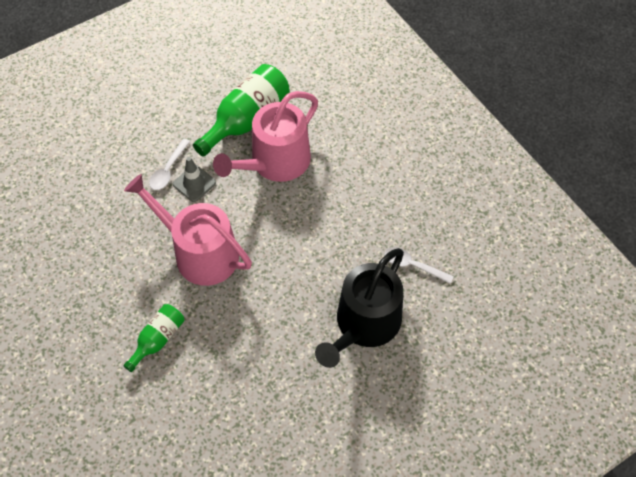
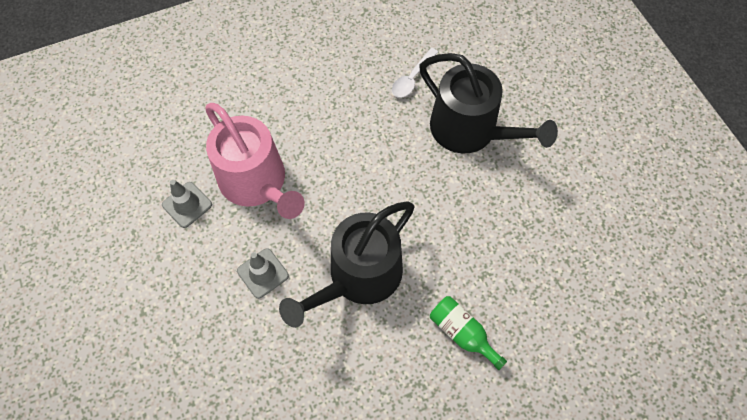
camera: 80 degrees left, 5 degrees up
(168, 170) = (235, 301): white spoon -> none
(200, 253) = (359, 277): pink watering can -> black watering can
(246, 119) = (187, 205): green bottle -> grey traffic cone

